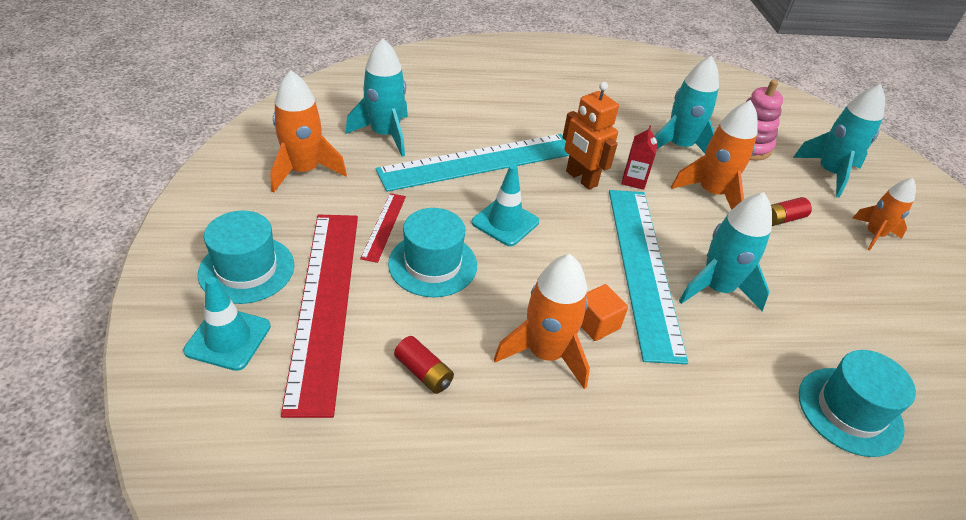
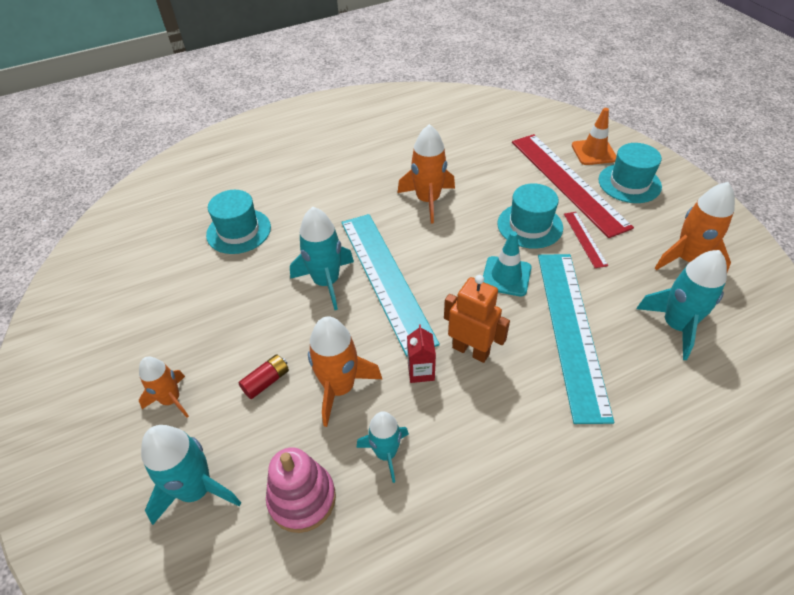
camera: 165 degrees right, 5 degrees up
(228, 338) = (593, 152): turquoise traffic cone -> orange traffic cone
(424, 372) = (486, 171): red battery -> none
(479, 162) = (571, 330): turquoise ruler -> turquoise ruler turned 45 degrees counterclockwise
(596, 323) = (405, 227): orange cube -> none
(679, 146) = (386, 453): turquoise rocket -> turquoise rocket, size x0.65

